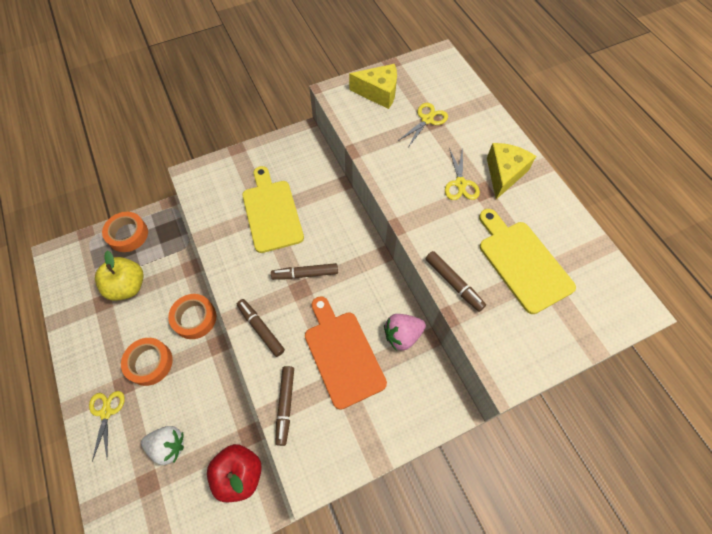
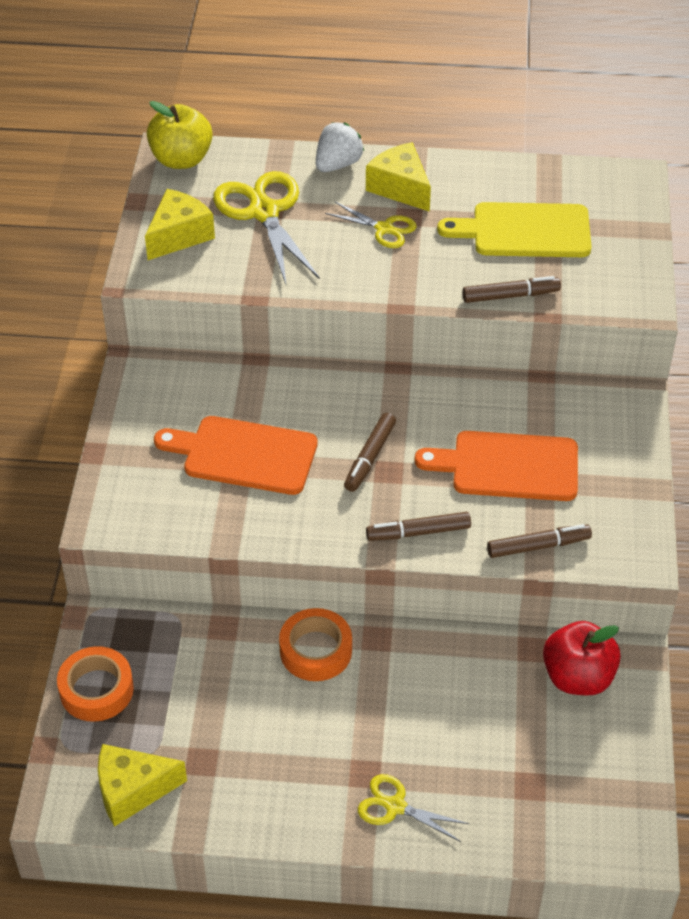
camera: 60 degrees left, 15 degrees down
(74, 281) = (132, 790): none -> yellow cheese
(128, 286) = (197, 718): yellow apple -> yellow apple (181, 159)
(150, 363) = (351, 729): orange tape -> none
(168, 446) = (492, 744): white strawberry -> white strawberry (337, 164)
(271, 212) = (244, 455): yellow cutting board -> orange cutting board
(285, 405) = (538, 546): brown marker -> brown marker turned 45 degrees counterclockwise
(402, 335) = (521, 401): pink strawberry -> none
(427, 120) = (264, 212): yellow scissors -> yellow scissors, size x1.82

